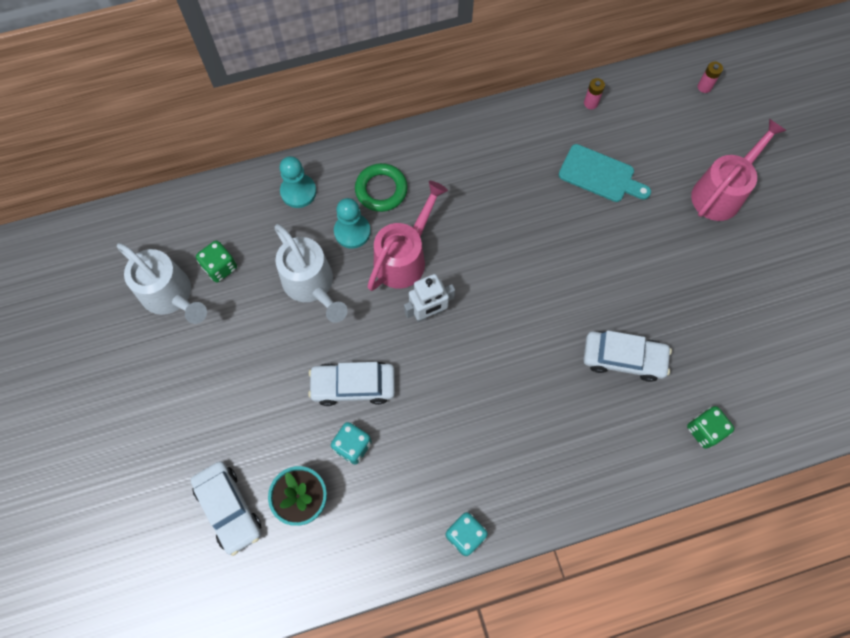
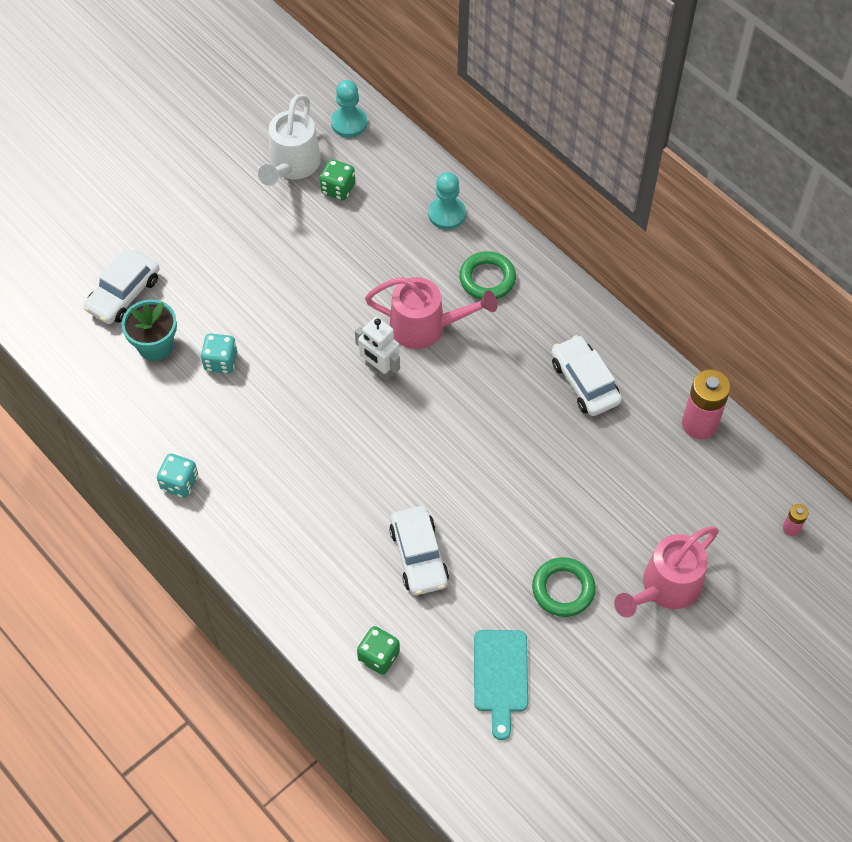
camera: 65 degrees right, 10 degrees down
(312, 285) = (357, 265): white watering can -> none
(352, 231) = (429, 274): turquoise pawn -> turquoise pawn (349, 123)
(353, 386) = (277, 339): white car -> white car (584, 382)
(590, 103) = (699, 424): pink battery -> pink battery, size x2.09
(600, 175) = (616, 463): turquoise cutting board -> turquoise cutting board (500, 676)
(696, 263) = (563, 589): none -> green ring
(721, 192) = (664, 588): pink watering can -> pink watering can turned 120 degrees clockwise

